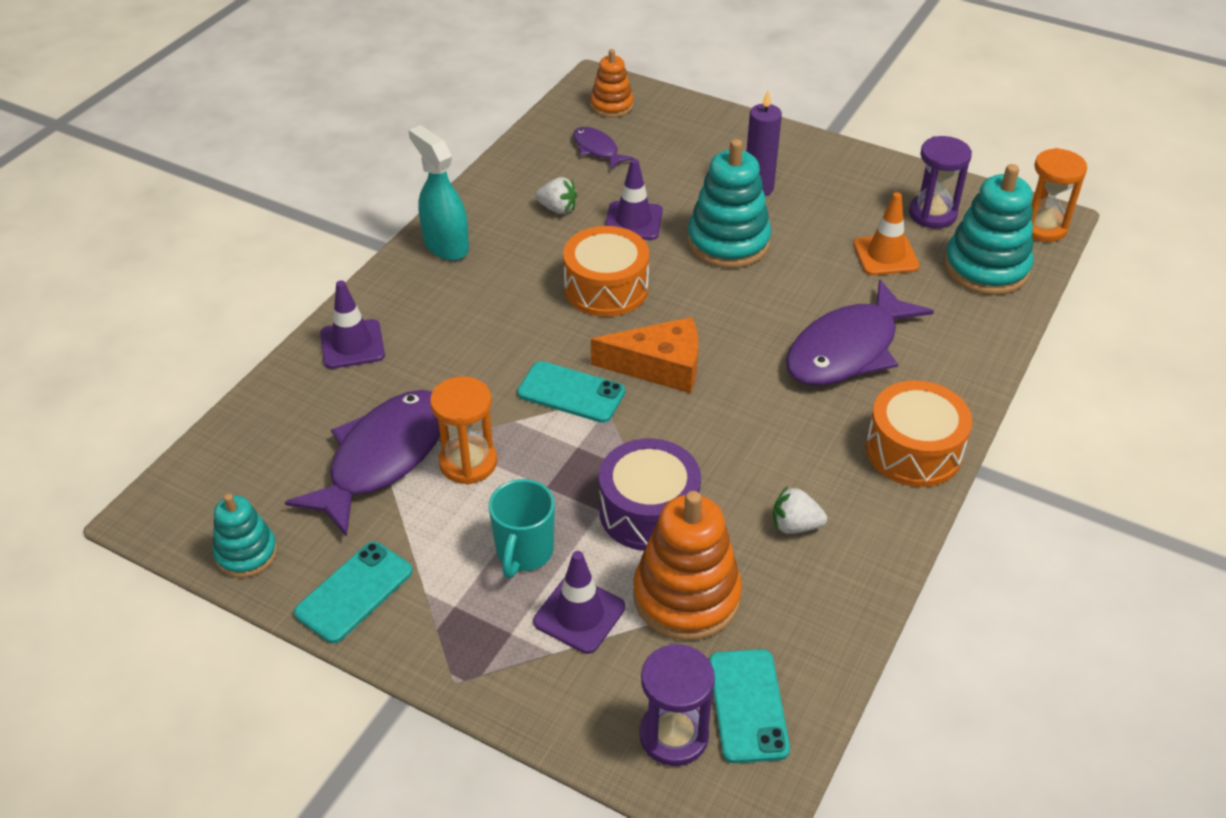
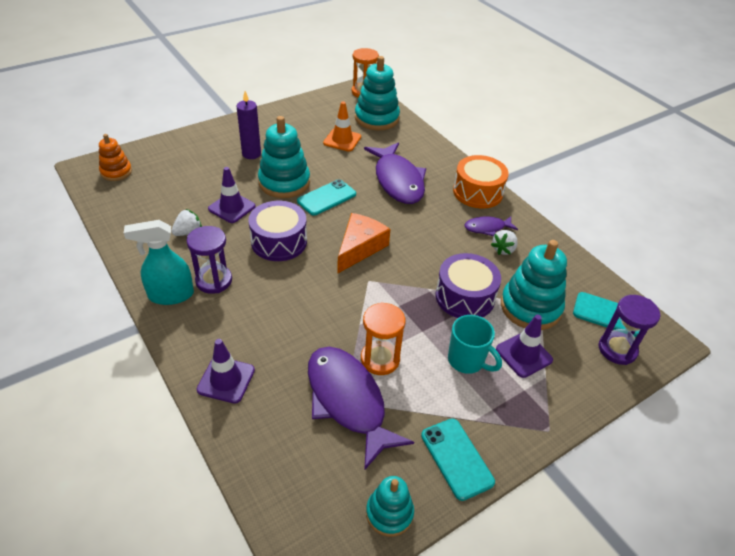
camera: 65 degrees left, 0 degrees up
(571, 393) = (354, 291): turquoise phone -> turquoise phone (326, 198)
(597, 149) = (151, 194): purple fish -> purple fish (487, 228)
(606, 288) = (279, 241): orange drum -> purple drum
(686, 596) = (530, 307): orange stacking toy -> turquoise stacking toy
(932, 214) = (326, 114): purple hourglass -> purple hourglass (214, 281)

